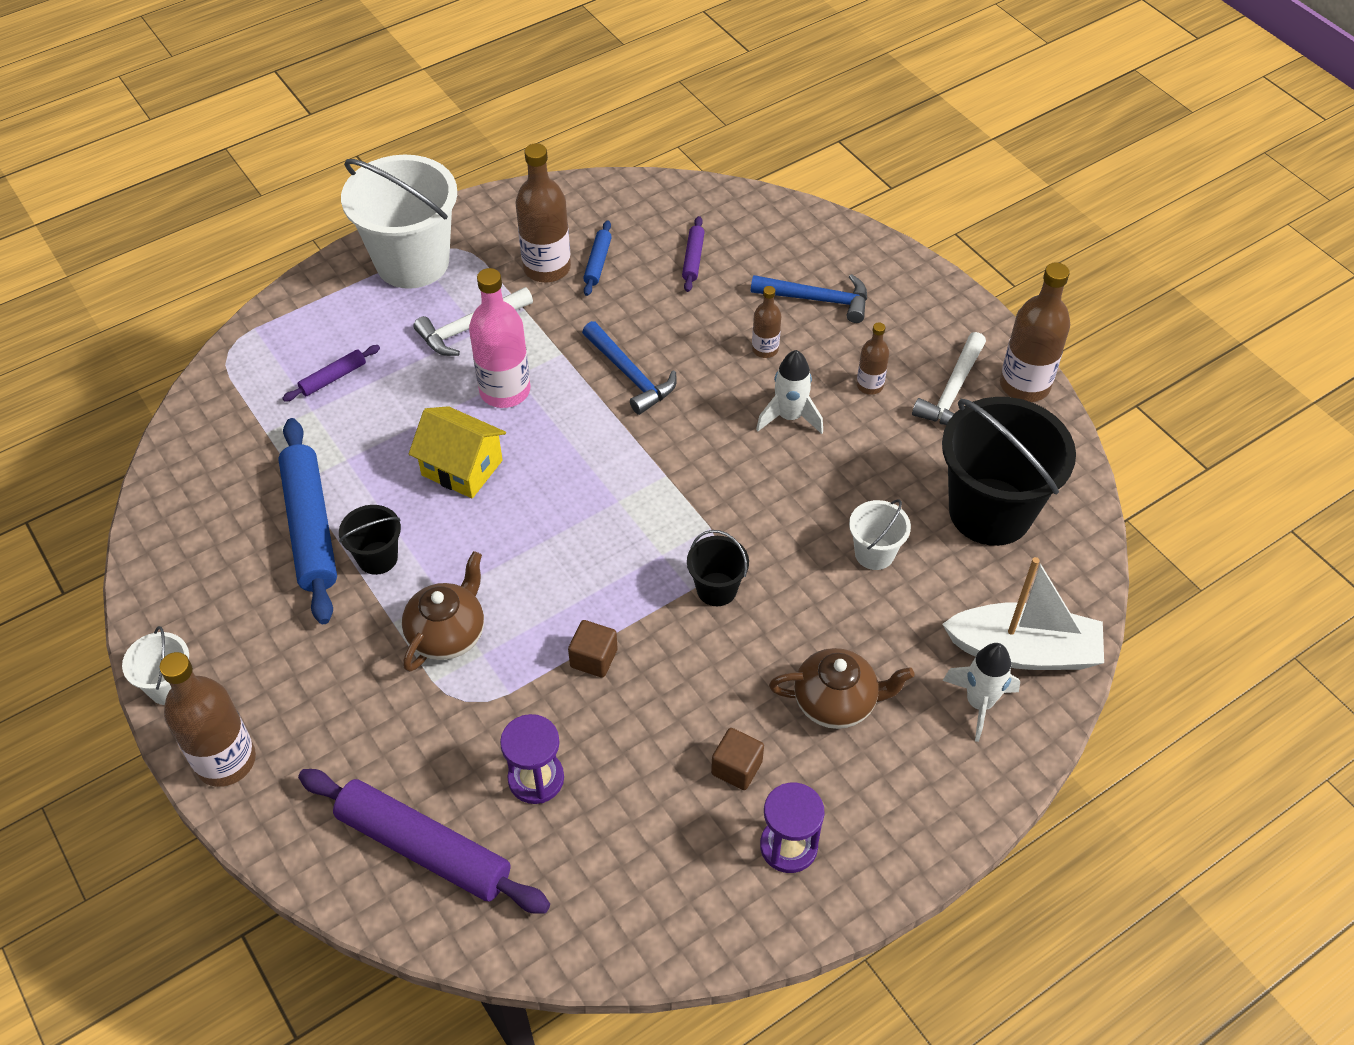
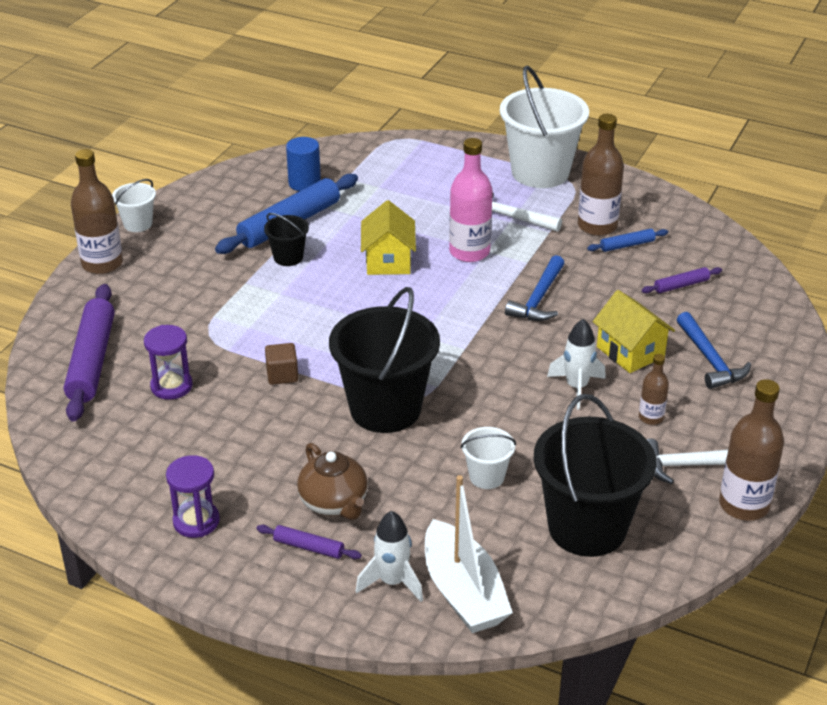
camera: 60 degrees right, 15 degrees down
(239, 476) = (304, 183): none -> blue cylinder
(333, 378) = (412, 183): purple rolling pin -> purple rolling pin (308, 547)
(448, 634) = (253, 307): brown teapot -> none
(716, 589) = (385, 409): black bucket -> black bucket, size x2.13
(736, 768) = (242, 473): brown cube -> none
(765, 349) = (630, 352): brown bottle -> yellow house

